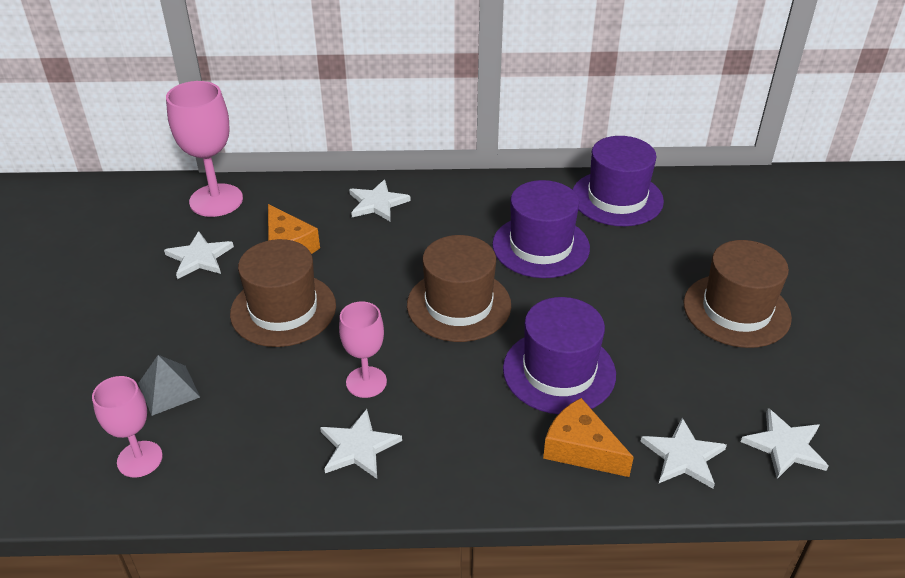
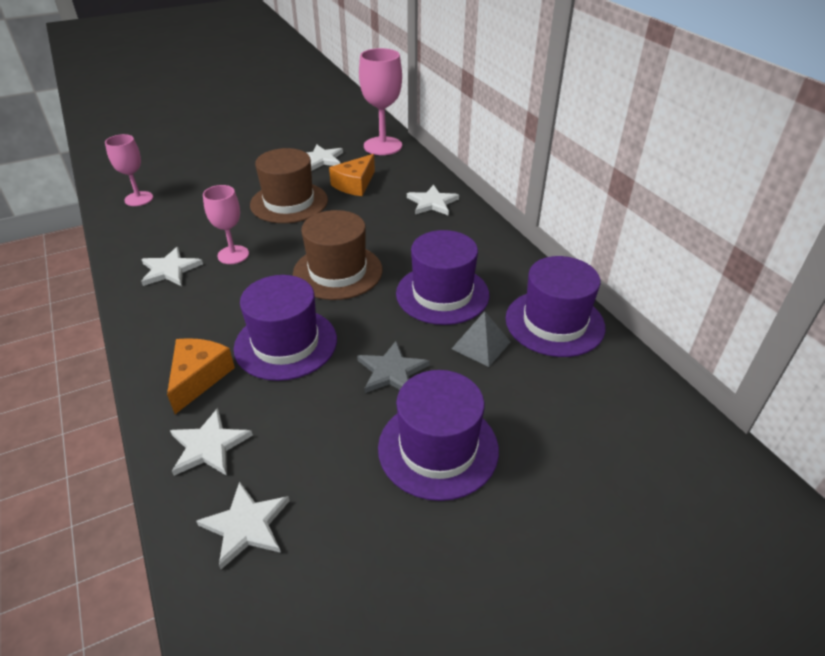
camera: 65 degrees right, 0 degrees up
(169, 390) = (197, 189): grey pyramid -> grey pyramid (481, 345)
(634, 310) = (391, 371): none -> grey star
(736, 310) = (438, 448): brown hat -> purple hat

